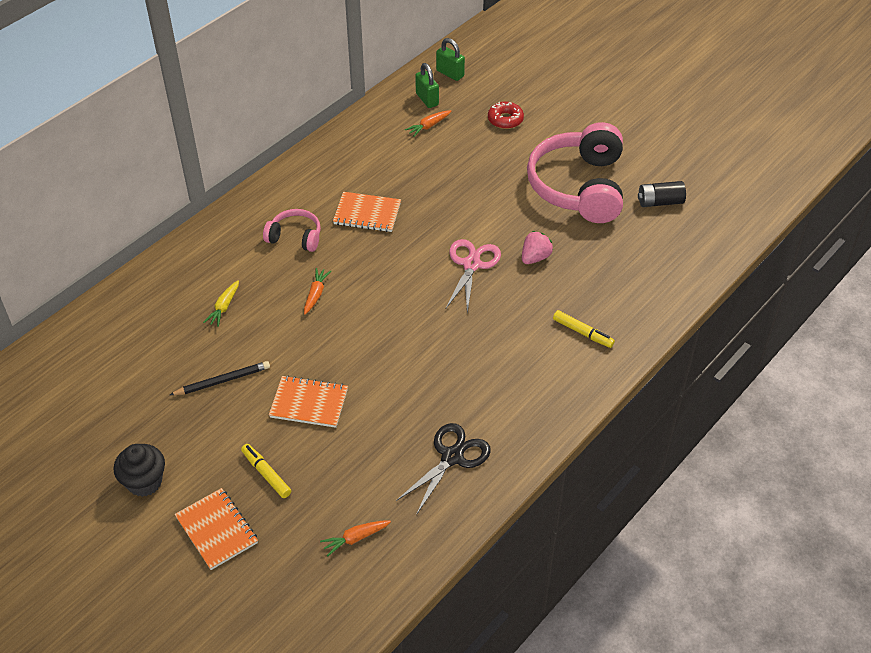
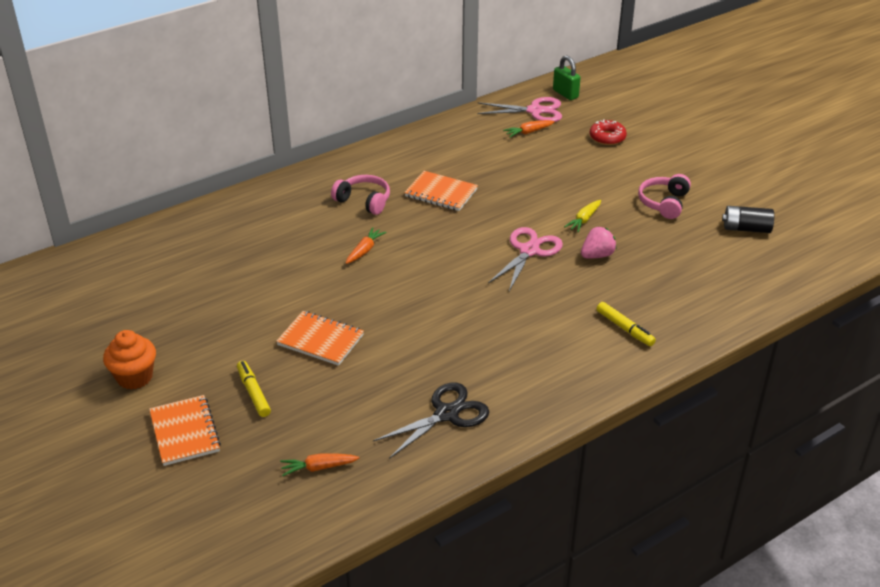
camera: 15 degrees right, 10 degrees down
(144, 482) = (134, 377): black cupcake -> orange cupcake
(222, 380) = (245, 306): black pencil -> none
(224, 307) = (272, 246): yellow carrot -> yellow carrot (584, 220)
(427, 99) = (535, 111): green padlock -> pink scissors
(579, 187) = (664, 203): pink headphones -> pink headphones, size x0.48

